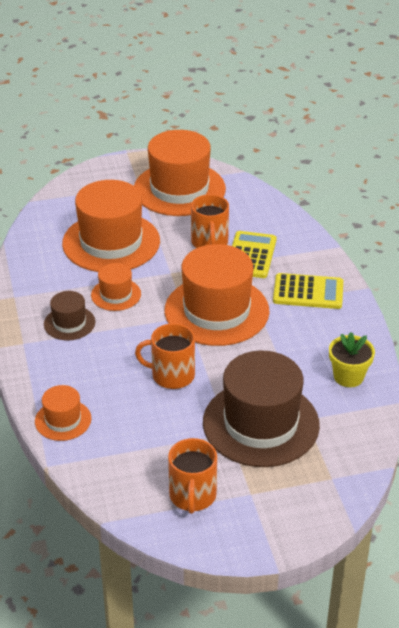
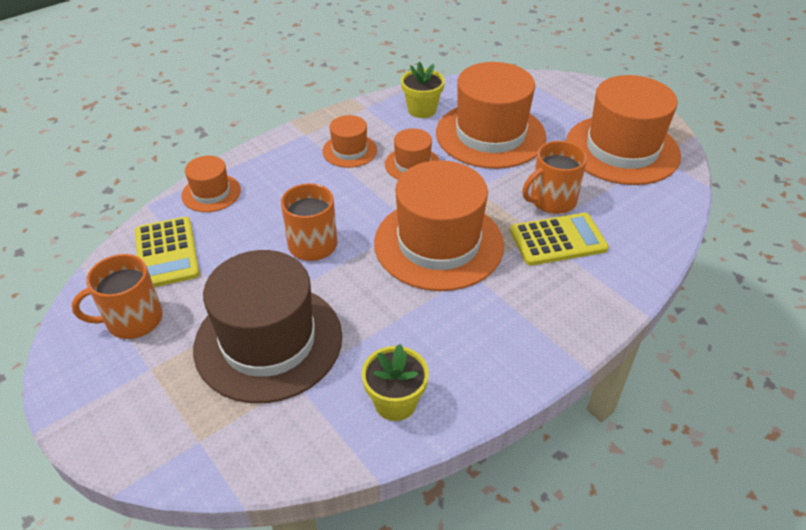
camera: 65 degrees right, 5 degrees up
(46, 266) = (422, 110): none -> yellow flower pot
(69, 323) = (349, 150): brown hat -> orange hat
(308, 292) = (531, 312): yellow calculator -> yellow calculator (166, 253)

